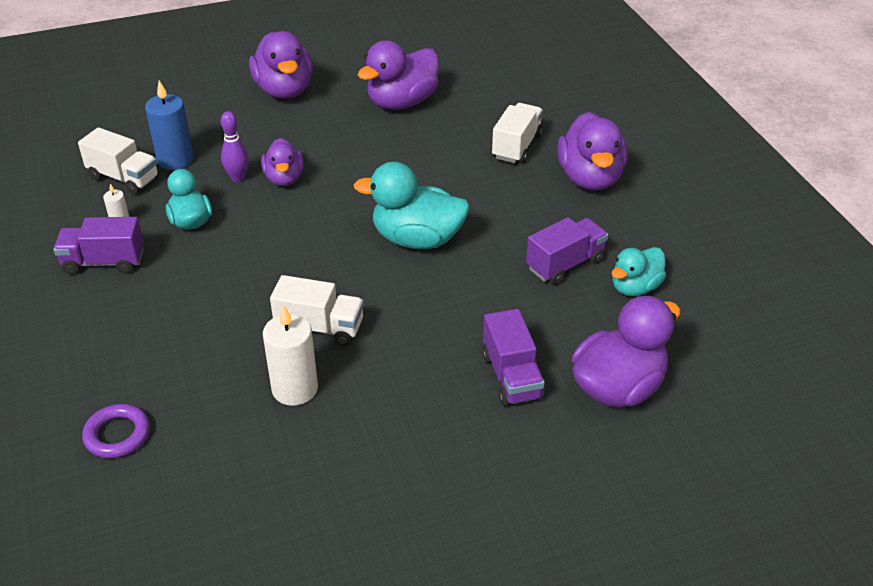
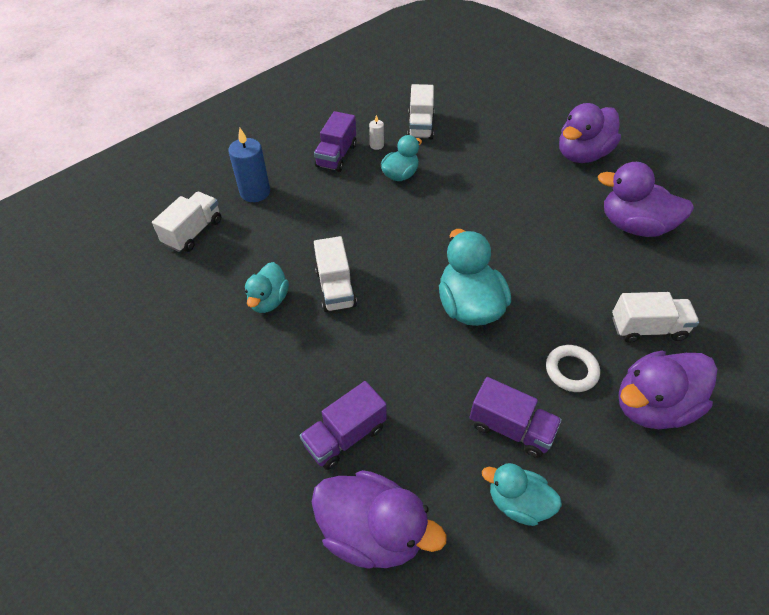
camera: 65 degrees right, 10 degrees up
(104, 262) = (336, 156): purple truck -> purple truck turned 135 degrees counterclockwise
(117, 435) = (193, 232): purple ring -> white truck
(175, 160) = (456, 139): blue candle -> blue candle (255, 192)
(238, 178) = (461, 176): purple bowling pin -> none
(284, 178) = (480, 199): purple duck -> none
(295, 389) = (269, 300): white candle -> turquoise duck
(531, 206) = (571, 370): none -> white ring

